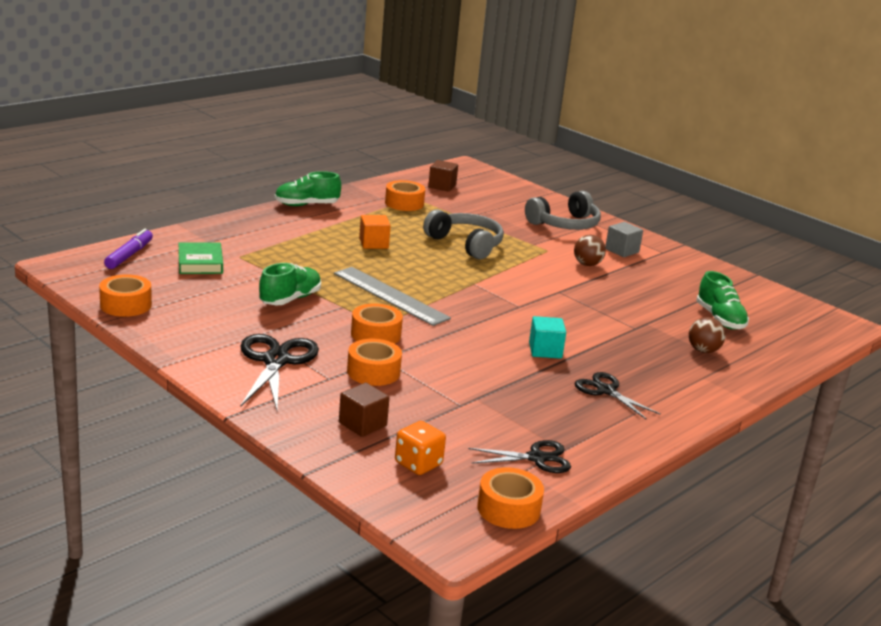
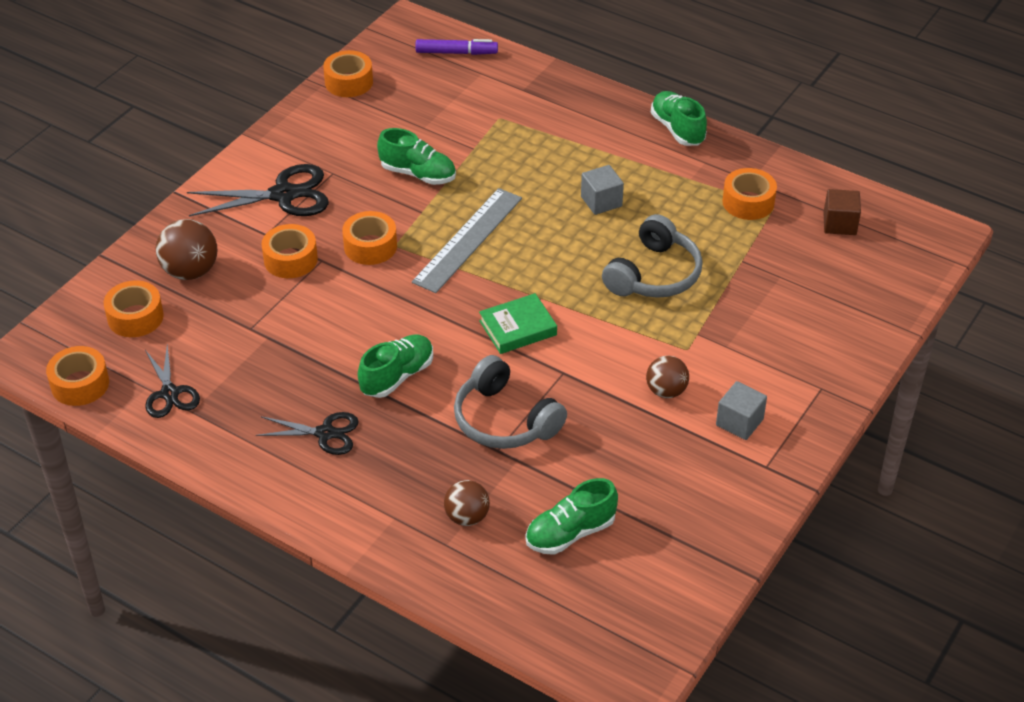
camera: 80 degrees right, 20 degrees up
(200, 263) = (467, 98): green book -> green book (518, 328)
(362, 424) = (190, 271): brown cube -> brown ball
(373, 243) = (601, 201): orange cube -> grey cube
(418, 464) = (135, 317): orange dice -> orange tape
(545, 350) = (397, 376): turquoise cube -> green shoe
(565, 224) = (793, 357): grey headphones -> grey headphones (504, 420)
(605, 390) = (325, 433): black scissors -> black scissors turned 60 degrees clockwise

